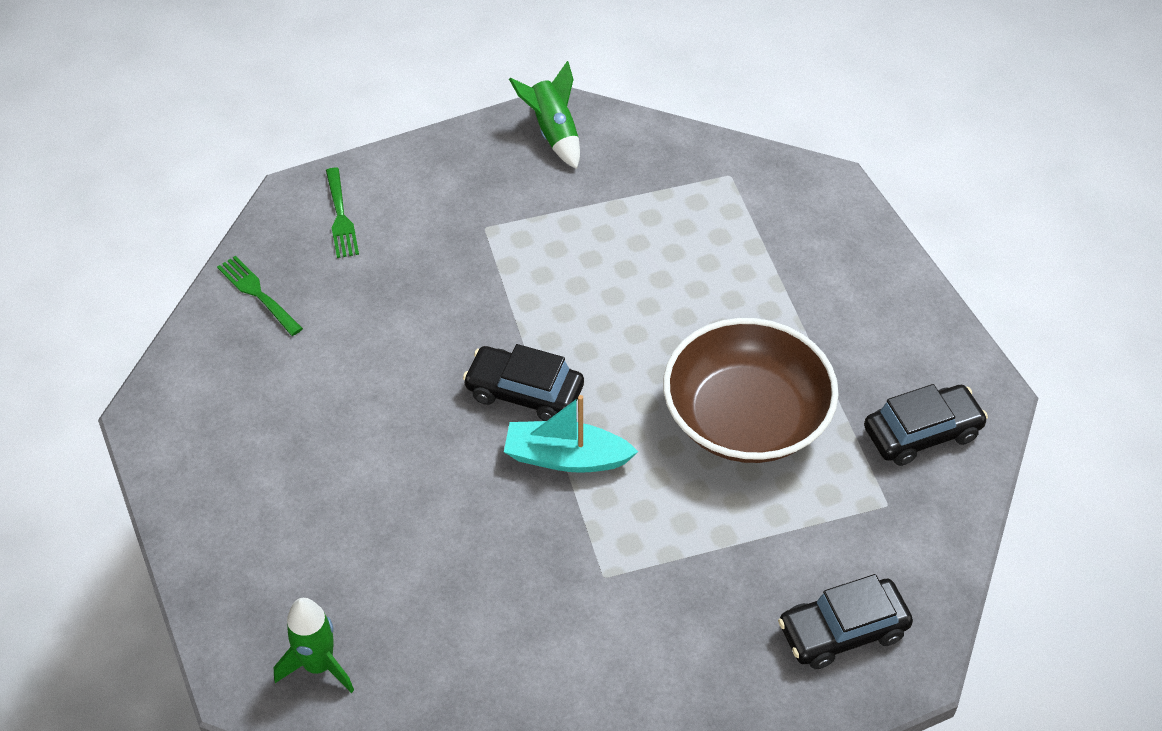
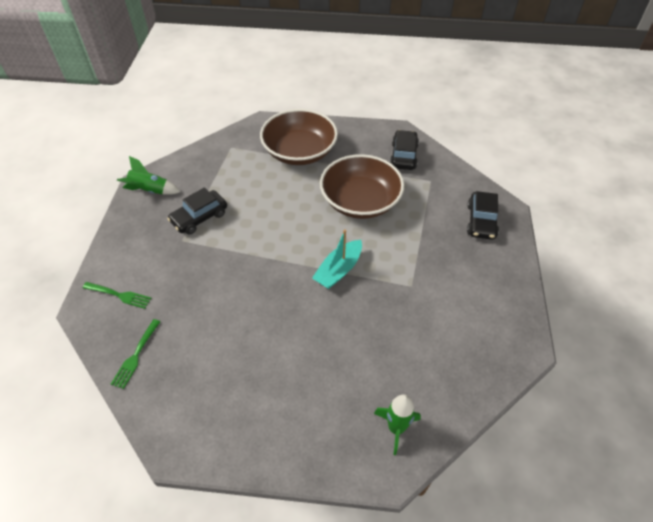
camera: 60 degrees left, 0 degrees up
(258, 294) = (136, 355): green fork -> green fork turned 60 degrees counterclockwise
(524, 392) = (291, 269): black car -> black car (199, 217)
(798, 272) = (299, 152): none -> brown bowl

